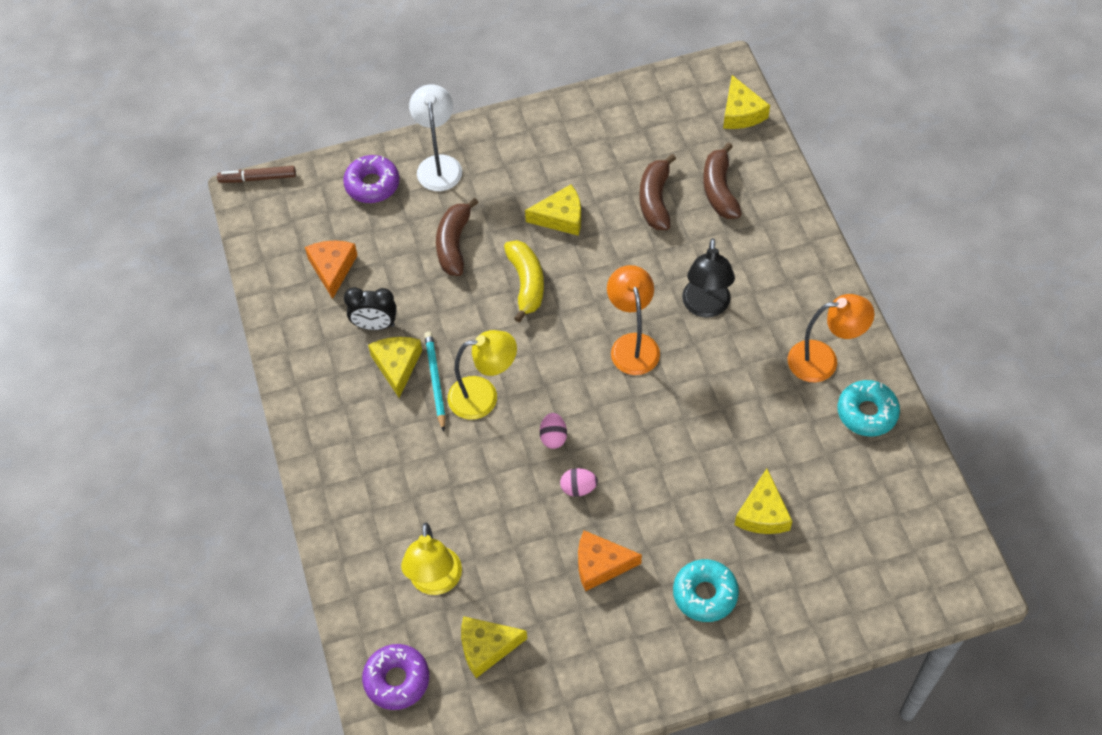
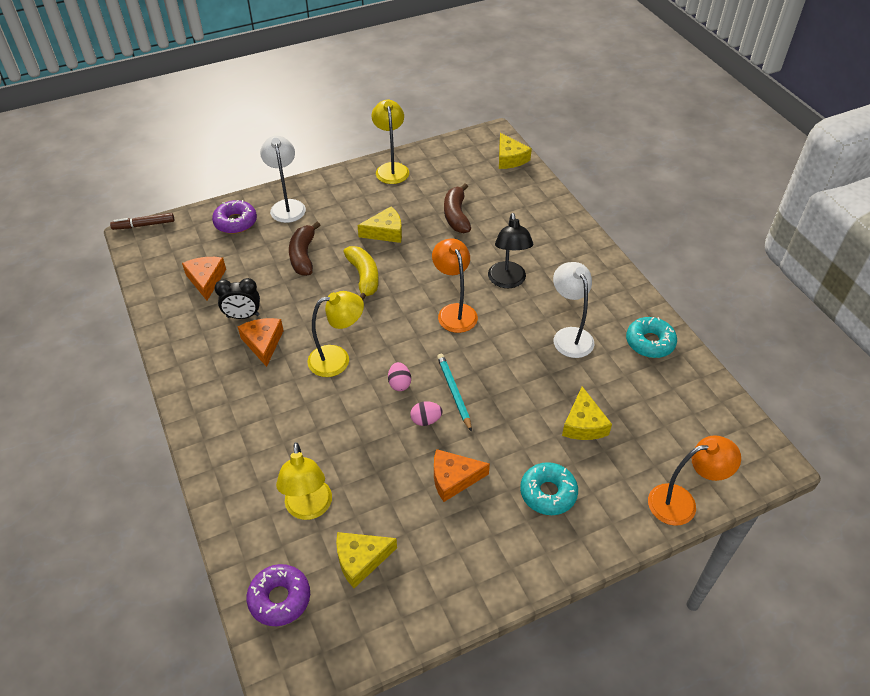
camera: 10 degrees left, 10 degrees down
(397, 365) = (263, 343): yellow cheese -> orange cheese
(435, 380) = (296, 351): turquoise pencil -> turquoise pencil (454, 392)
(580, 116) = (391, 169): none -> yellow lamp
(719, 190) = (503, 205): brown banana -> none
(769, 393) = (569, 336): none -> white lamp
(823, 360) = (607, 309): orange lamp -> orange lamp (682, 502)

